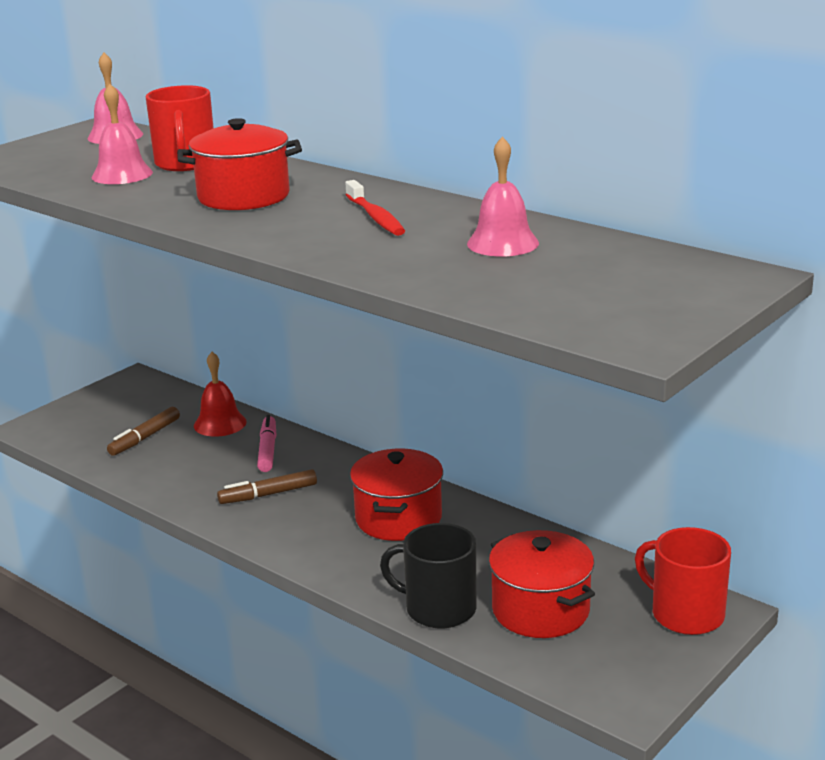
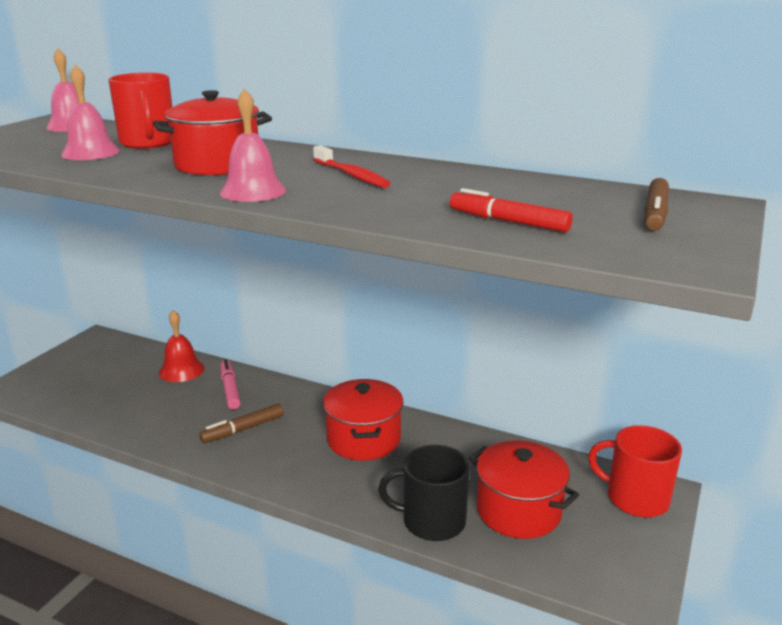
camera: 15 degrees left, 0 degrees up
(145, 438) = (117, 389): brown marker -> brown marker (655, 213)
(496, 283) = (508, 221): none -> red marker
(502, 243) = (483, 189): pink bell -> pink bell (252, 191)

